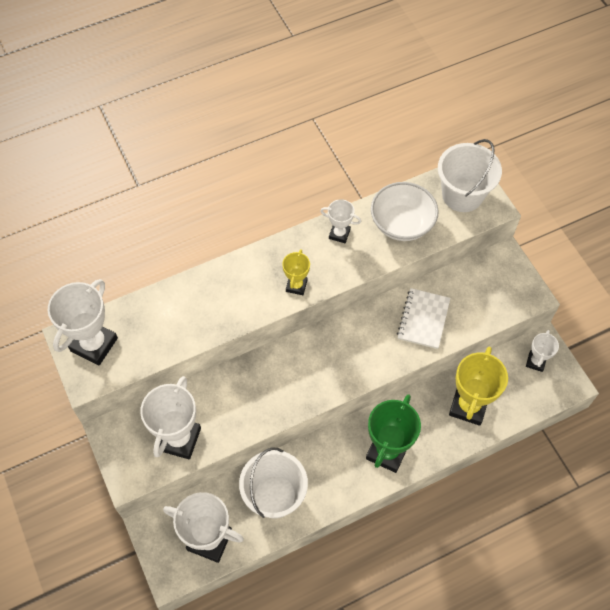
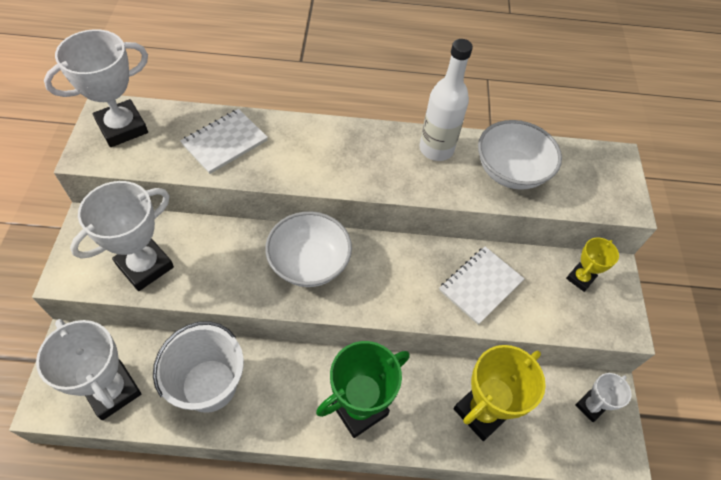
camera: 25 degrees right, 5 degrees down
(182, 313) = (225, 142): none -> white notebook
(295, 370) = (309, 263): none -> white bowl
(296, 286) = (357, 174): yellow trophy -> yellow trophy (580, 278)
(339, 234) = (436, 149): white trophy -> white bottle
(462, 195) = (597, 176): white bucket -> none

